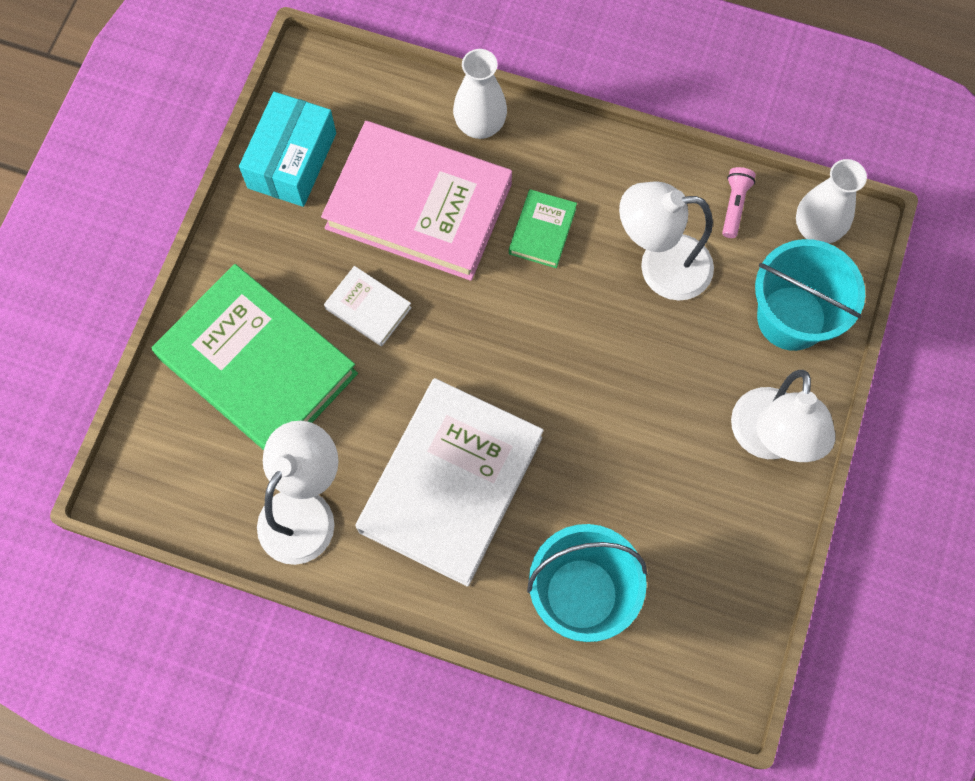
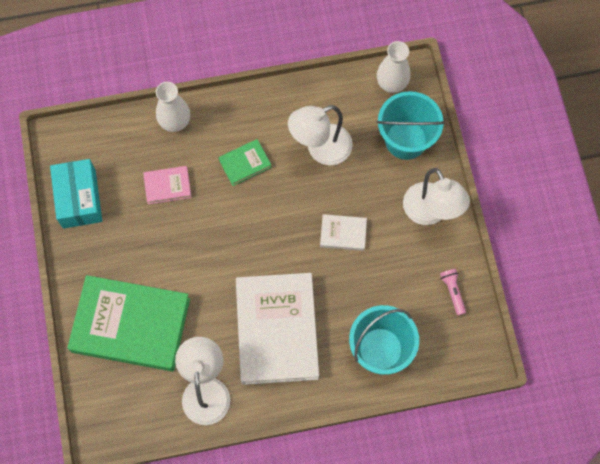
camera: 30 degrees left, 0 degrees up
(368, 308) = (174, 259): white book -> white book (343, 233)
(419, 206) = (167, 186): pink book -> pink book, size x0.44
(542, 231) = (245, 163): green book -> green book turned 75 degrees clockwise
(734, 205) = (341, 94): pink flashlight -> pink flashlight (452, 292)

